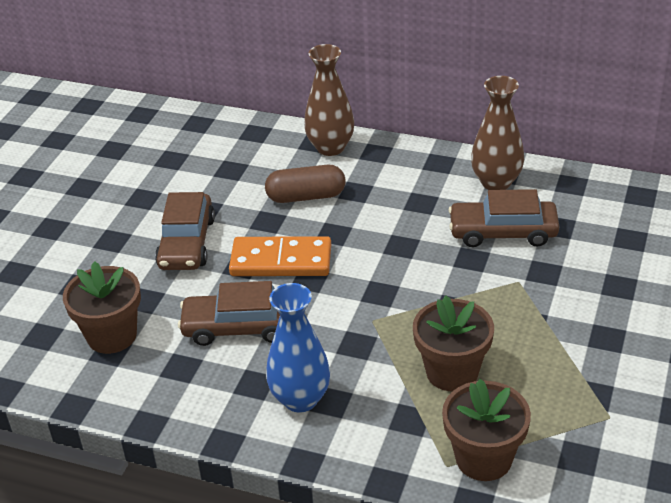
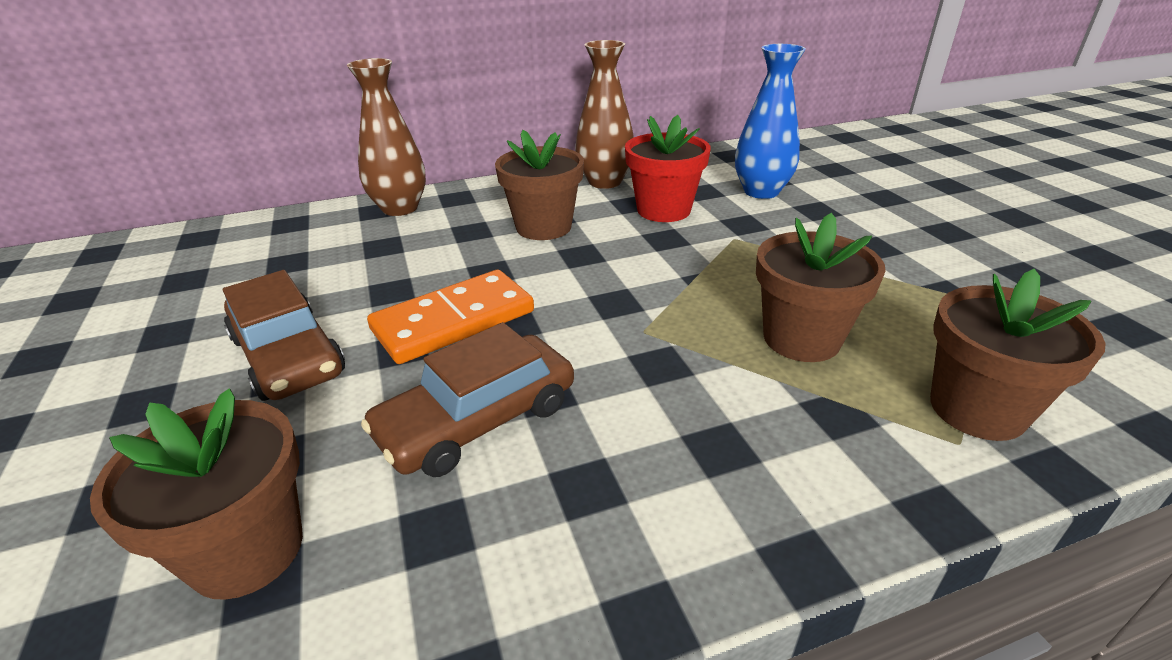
camera: 40 degrees left, 5 degrees down
(300, 399) = (679, 468): blue vase -> blue vase (761, 191)
(306, 196) = (417, 253): brown capsule -> none
(403, 209) = (543, 227): none -> brown flower pot
(503, 232) = (663, 210): brown car -> red flower pot

